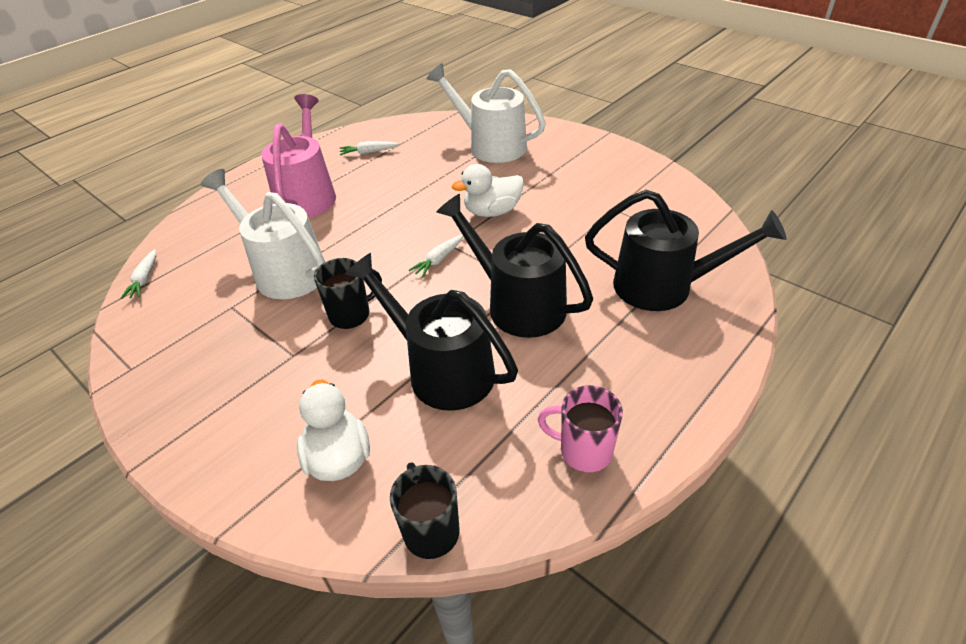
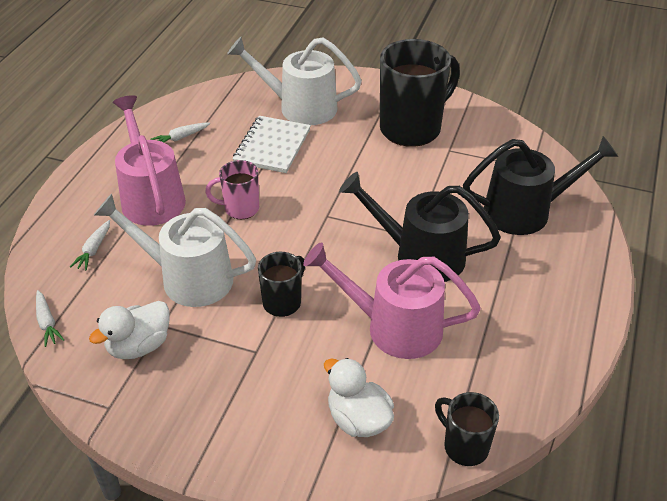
camera: 25 degrees left, 0 degrees up
(438, 260) = (327, 232): white carrot -> white carrot (94, 250)
(441, 369) = (393, 327): black watering can -> pink watering can
(442, 174) = (272, 146): none -> white notebook
(492, 212) = (345, 175): white duck -> white duck (139, 346)
(584, 451) = (538, 356): pink mug -> pink mug (240, 209)
(588, 182) = (412, 128): none -> black mug

